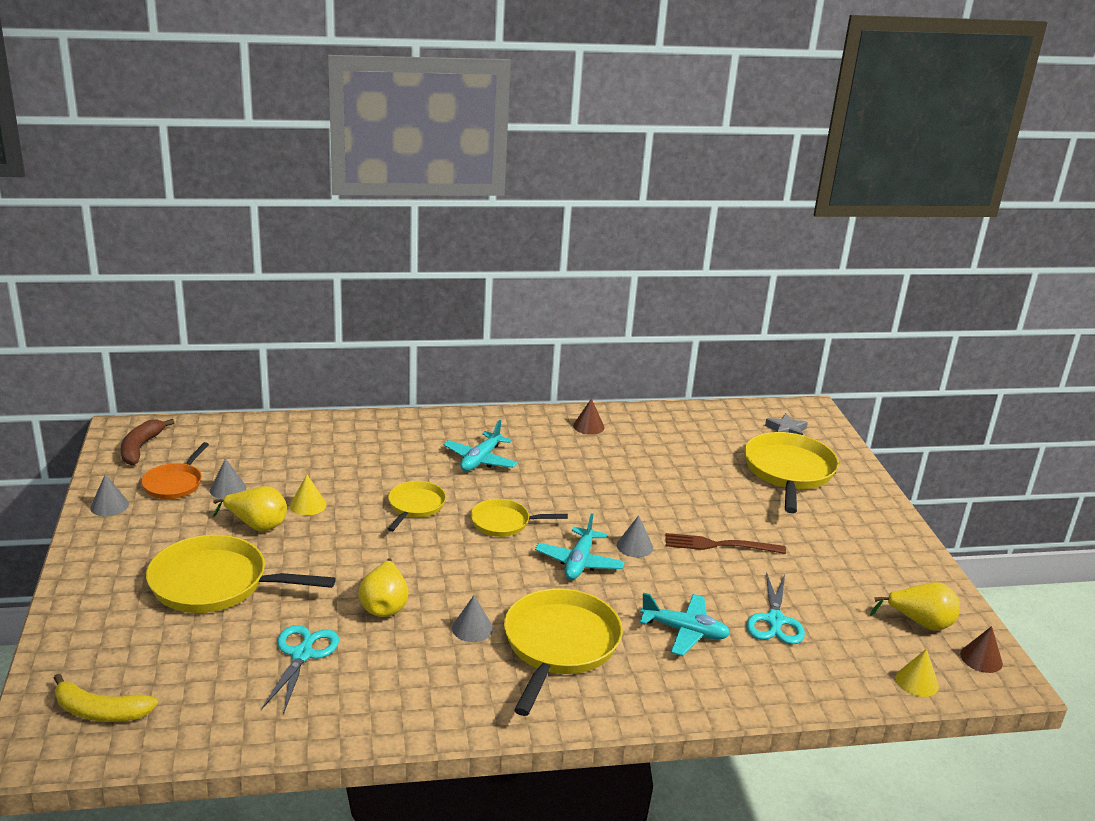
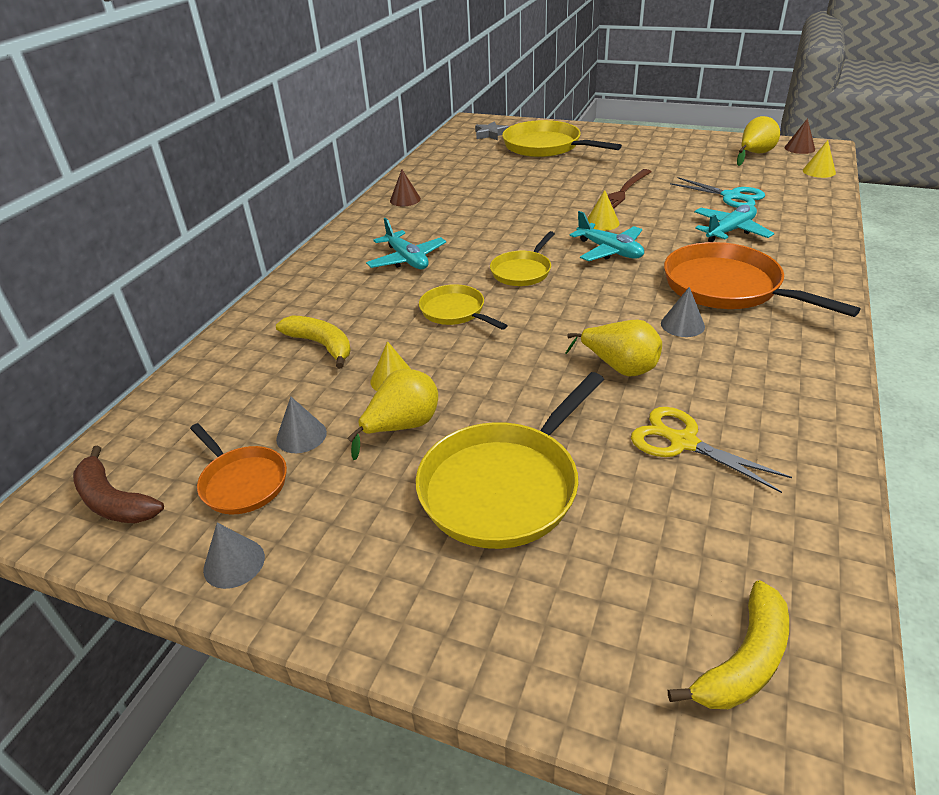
camera: 55 degrees left, 10 degrees up
(302, 654) = (683, 442): turquoise scissors -> yellow scissors
(332, 462) = (321, 345): none -> yellow banana
(559, 645) = (727, 287): yellow pan -> orange pan
(634, 546) = (602, 223): grey cone -> yellow cone

